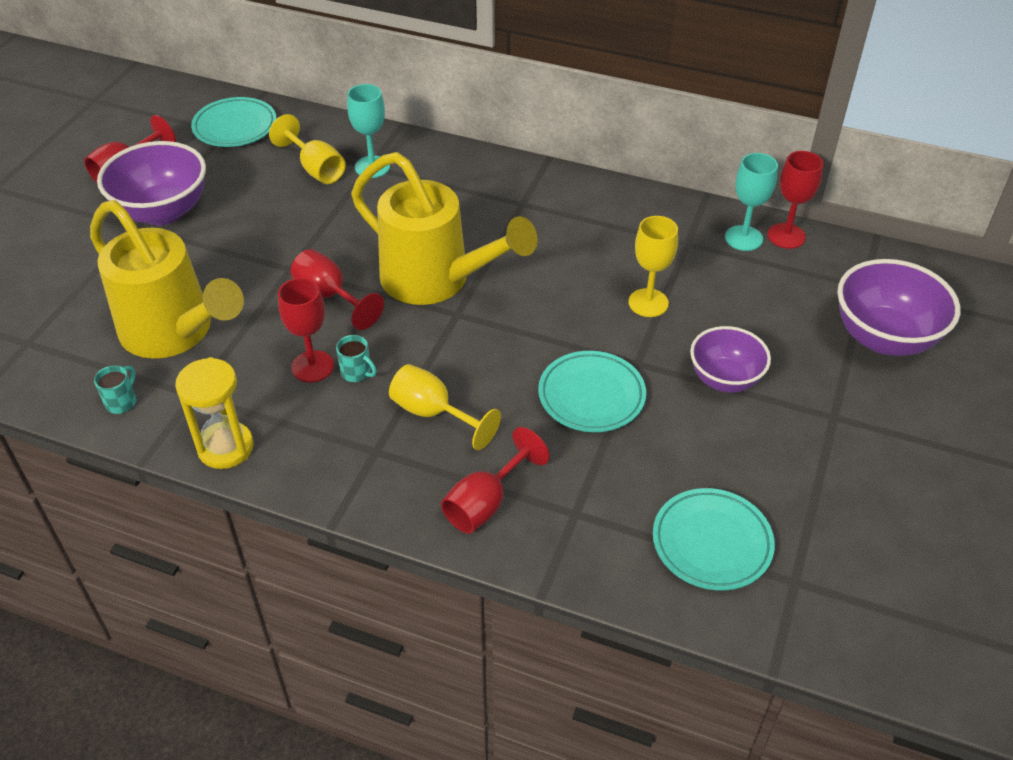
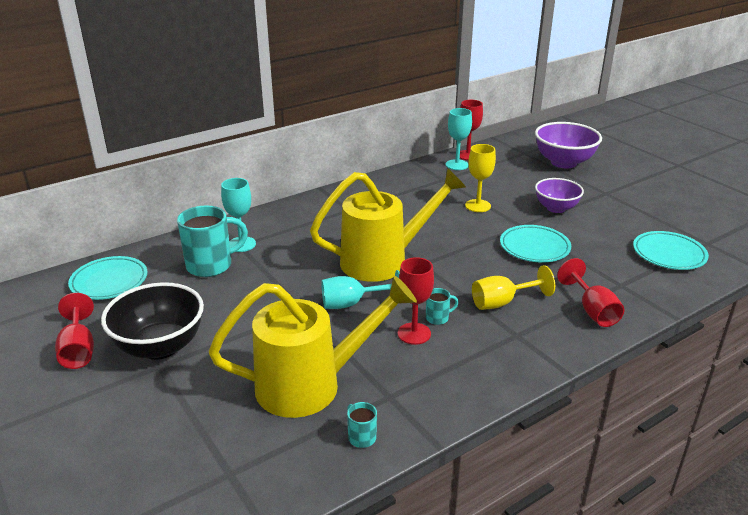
camera: 55 degrees left, 15 degrees down
(163, 212) = (160, 347): purple bowl -> black bowl
(226, 447) = (459, 398): yellow hourglass -> none
(316, 169) = (211, 265): yellow goblet -> turquoise mug
(330, 296) = (352, 304): red goblet -> turquoise goblet

